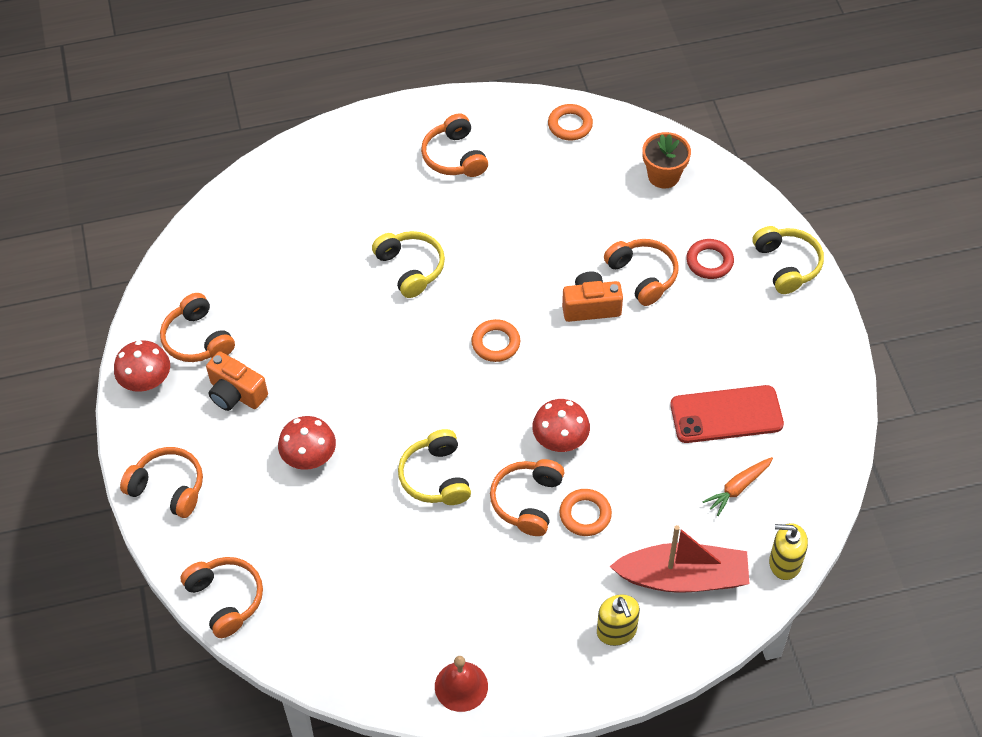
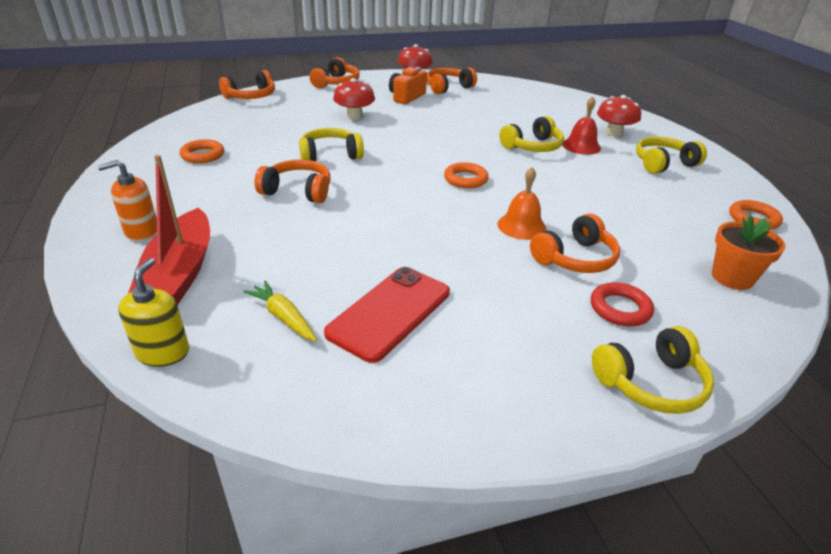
camera: 85 degrees right, 20 degrees down
(454, 157) = (663, 164): orange headphones -> yellow headphones
(461, 686) = (136, 163): red bell -> red bell (581, 146)
(560, 439) = (362, 207): red mushroom -> red mushroom (614, 133)
(585, 515) = (276, 218): orange ring -> orange ring (203, 155)
(591, 307) = (521, 226): orange camera -> orange bell
(616, 631) = (142, 231): yellow soap dispenser -> orange soap dispenser
(726, 415) = (389, 312): red phone -> red phone turned 45 degrees clockwise
(738, 488) = (283, 317): orange carrot -> yellow carrot

